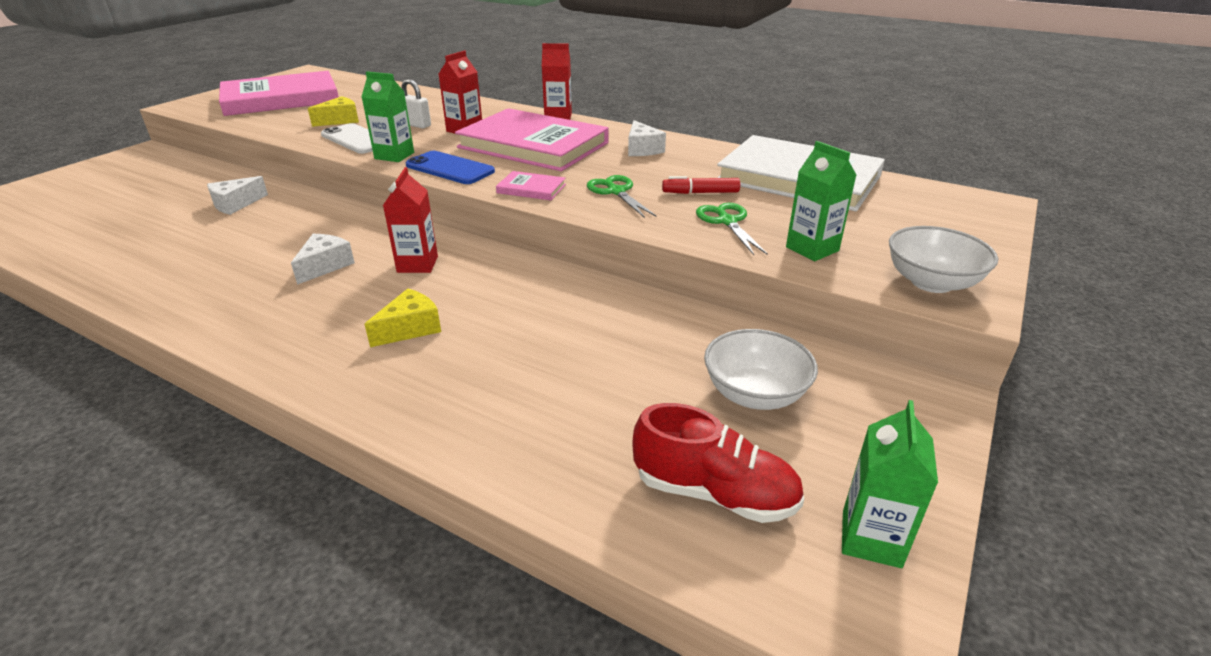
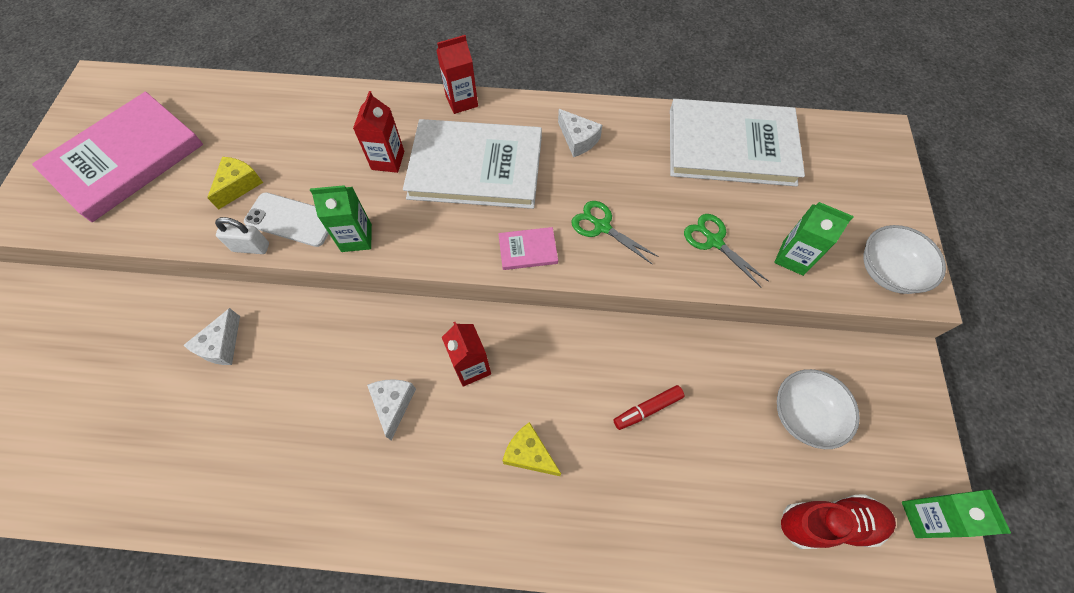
camera: 25 degrees left, 30 degrees up
(410, 328) = (529, 454): yellow cheese -> yellow cheese turned 75 degrees counterclockwise
(416, 125) = (330, 167): white padlock -> white padlock (251, 247)
(449, 168) = (429, 242): blue phone -> none
(533, 145) = (476, 167): pink book -> white book
(700, 193) = (669, 201): red marker -> red marker (647, 409)

